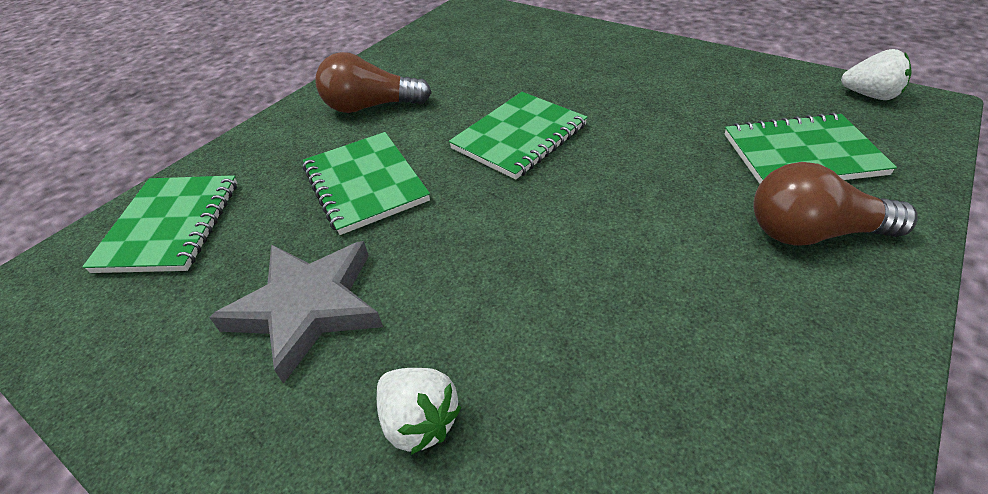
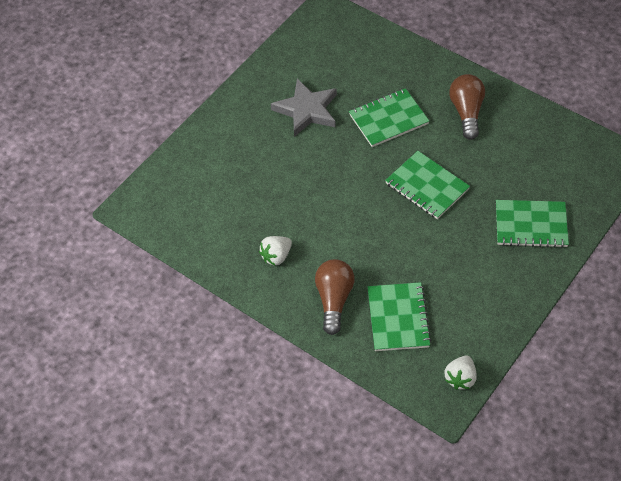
camera: 90 degrees right, 10 degrees up
(170, 225) = (363, 48): green notebook -> green notebook (531, 225)
(419, 421) = (251, 151): white strawberry -> white strawberry (276, 256)

